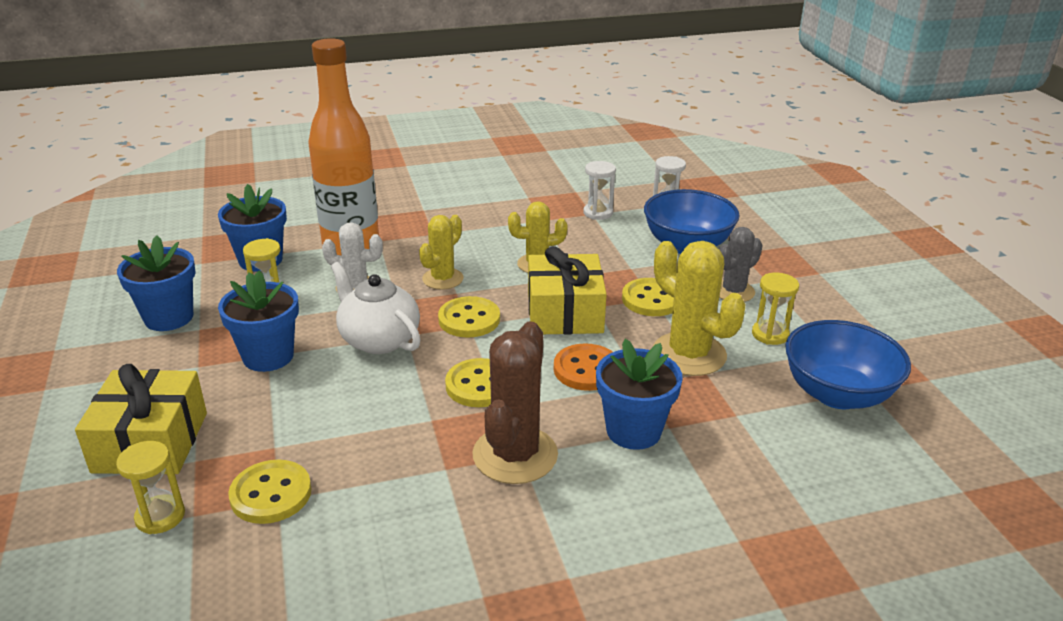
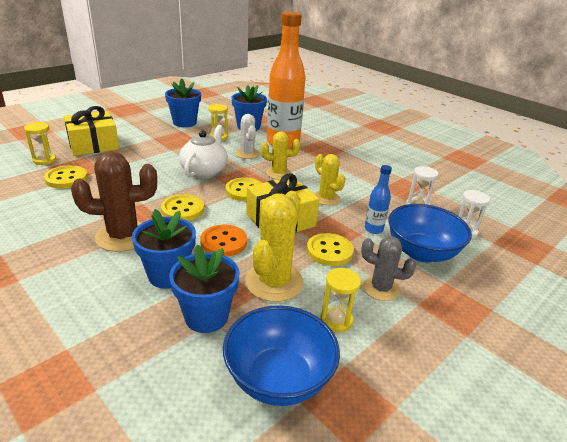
camera: 60 degrees right, 0 degrees up
(268, 356) = (170, 150): blue flower pot -> blue flower pot (206, 316)
(626, 257) = (373, 229): none -> blue bottle

